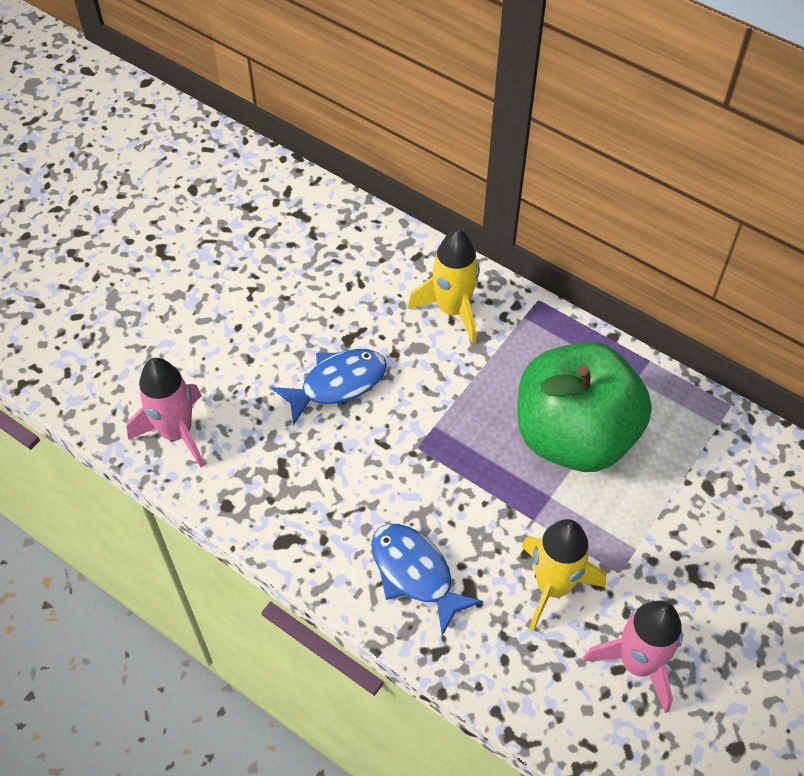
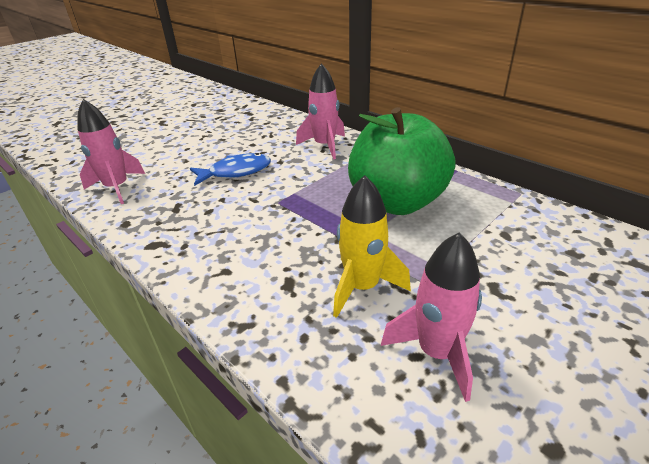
camera: 10 degrees right, 20 degrees down
(415, 573) = (246, 270): blue fish -> none
(452, 310) = (324, 146): yellow rocket -> pink rocket

